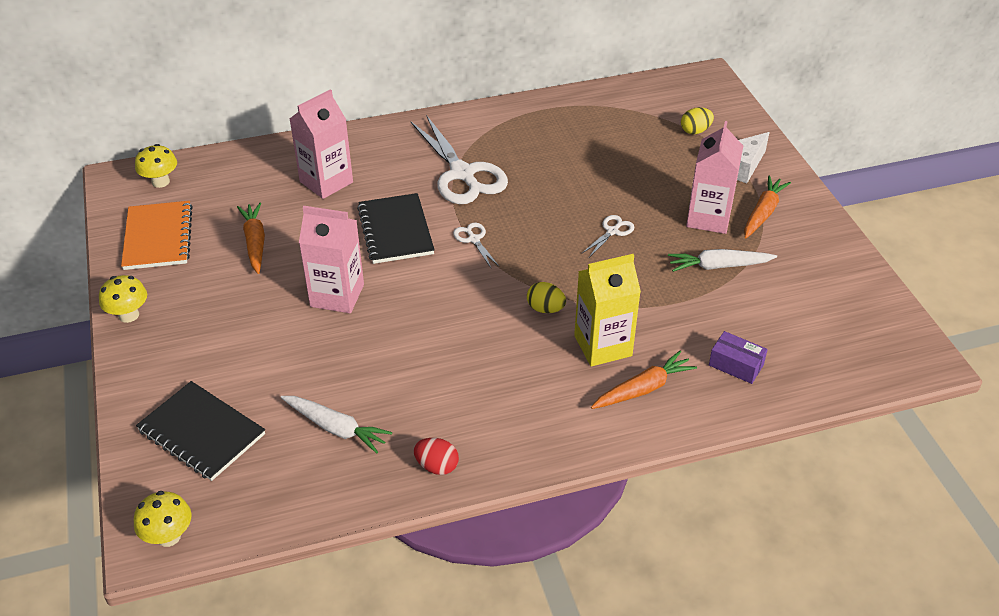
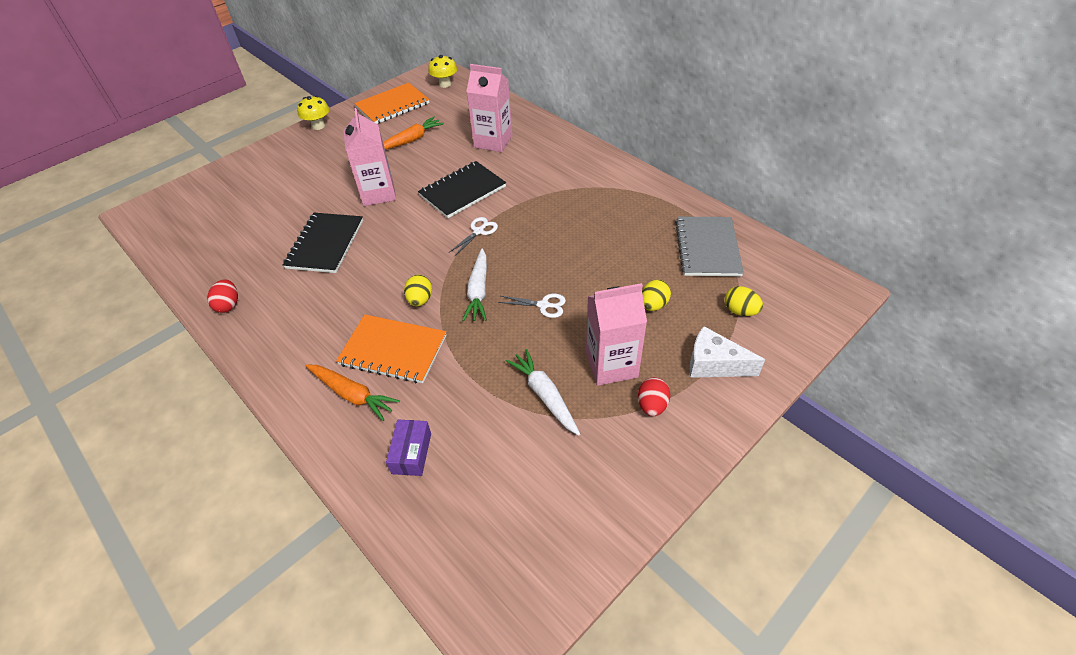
camera: 65 degrees right, 5 degrees up
(169, 536) = (143, 216): yellow mushroom -> none
(202, 432) = (230, 193): black notebook -> black notebook (325, 244)
(335, 428) = (251, 244): white carrot -> white carrot (478, 291)
(462, 174) = (552, 196): white scissors -> none
(603, 346) = (393, 350): yellow carton -> orange notebook
(611, 116) = (707, 248): none -> grey notebook
(657, 170) = (653, 305): none -> yellow egg
(763, 213) = (652, 405): orange carrot -> red egg

